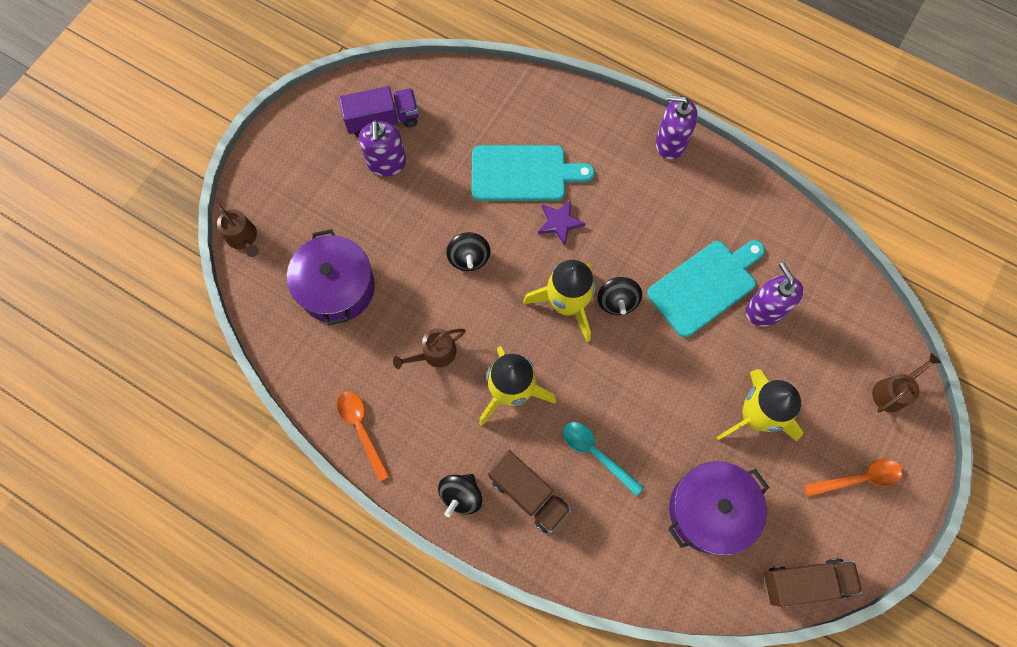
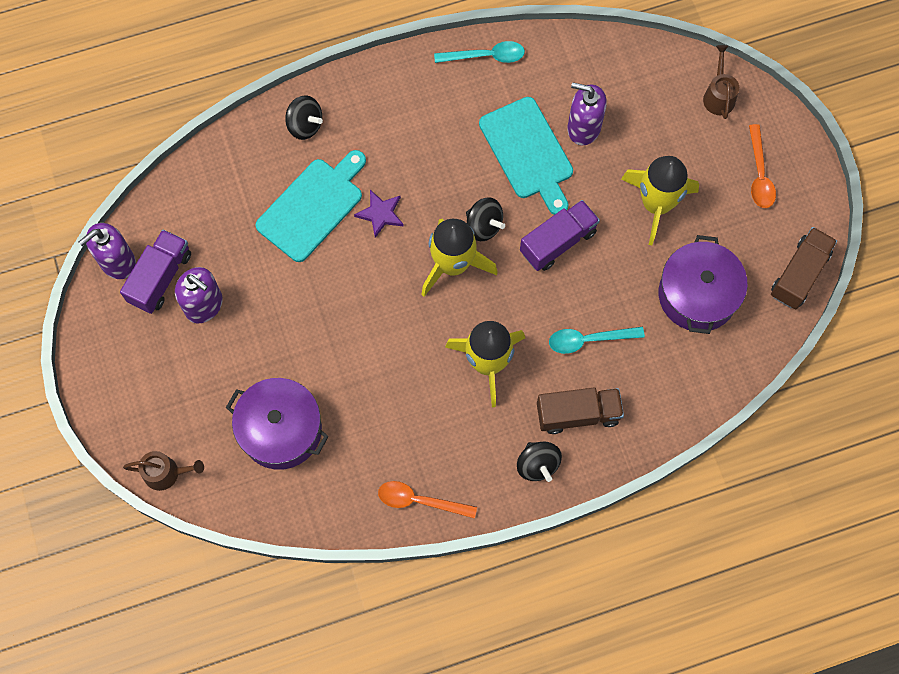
camera: 50 degrees left, 0 degrees up
(435, 353) = (406, 396): brown watering can -> none
(469, 258) = (348, 307): black spinning top -> black spinning top (305, 125)
(654, 366) = (558, 242): none -> purple truck
(670, 143) = (389, 76): purple soap dispenser -> purple soap dispenser (117, 262)
(705, 286) = (528, 152): turquoise cutting board -> turquoise cutting board turned 150 degrees clockwise
(752, 195) = (486, 56): none -> turquoise spoon
(859, 478) = (759, 174): orange spoon -> orange spoon turned 150 degrees clockwise

